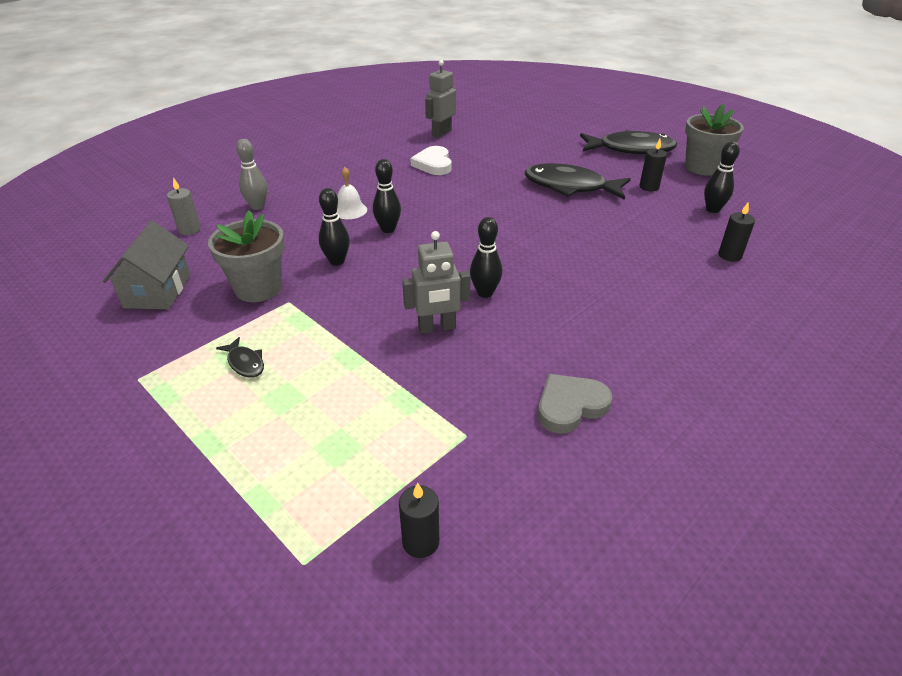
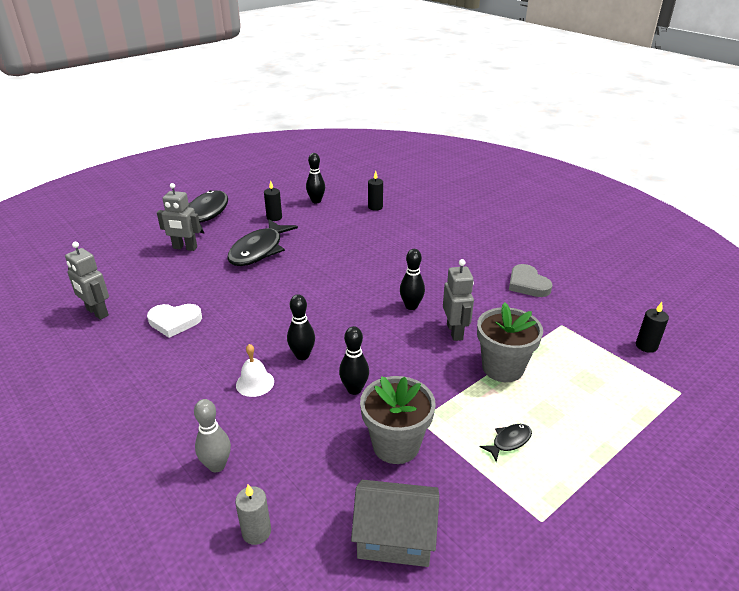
camera: 85 degrees left, 5 degrees down
(557, 150) = (185, 248): none -> grey robot
(702, 167) = (253, 192): grey flower pot -> grey flower pot (502, 368)

